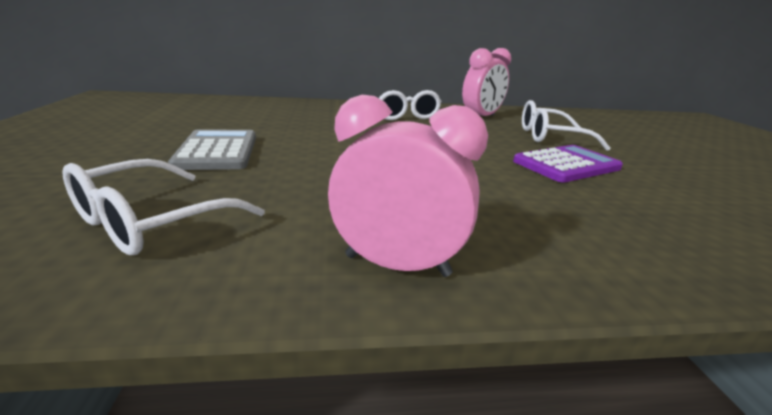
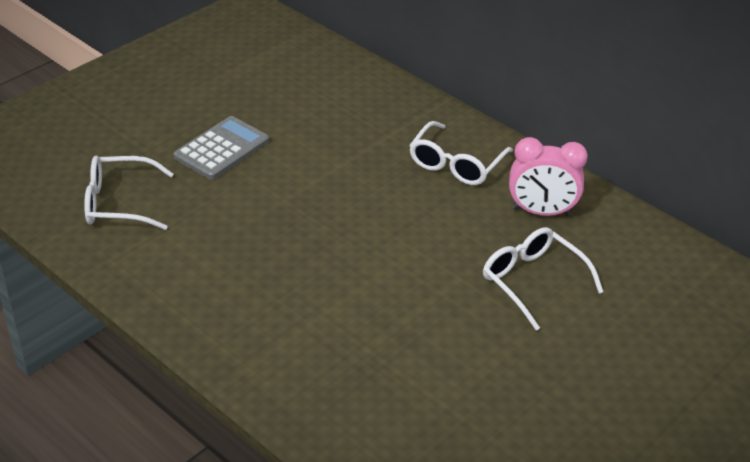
camera: 50 degrees right, 15 degrees up
(397, 265) = (172, 300): pink clock -> none
(566, 165) = (442, 315): purple calculator -> none

